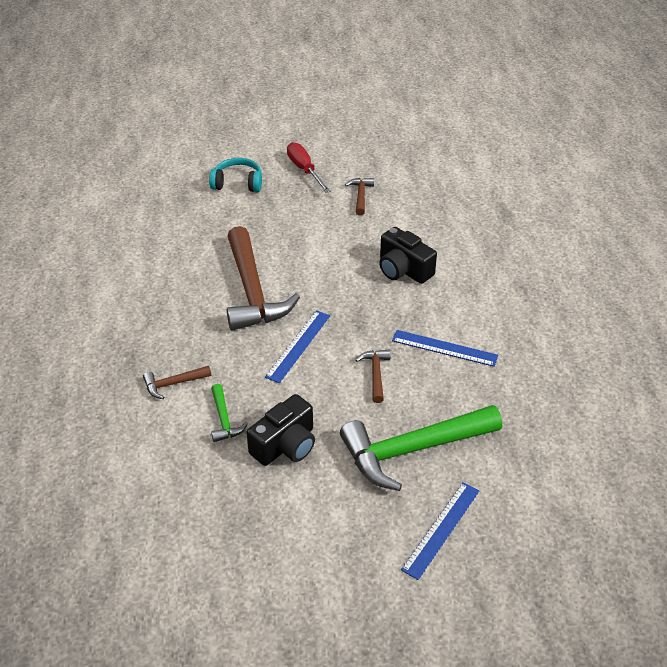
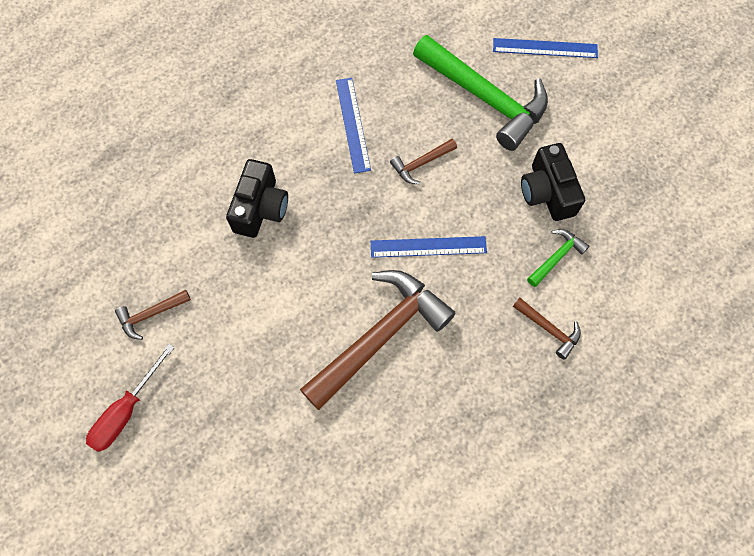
camera: 120 degrees left, 25 degrees up
(238, 183) = (196, 479): turquoise headphones -> none
(285, 445) = (547, 192): black camera -> black camera turned 120 degrees counterclockwise

